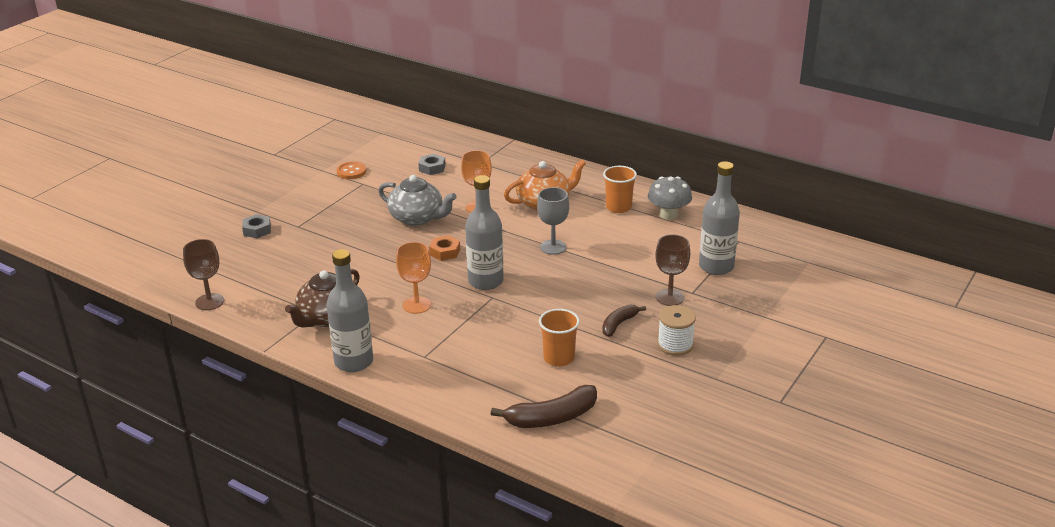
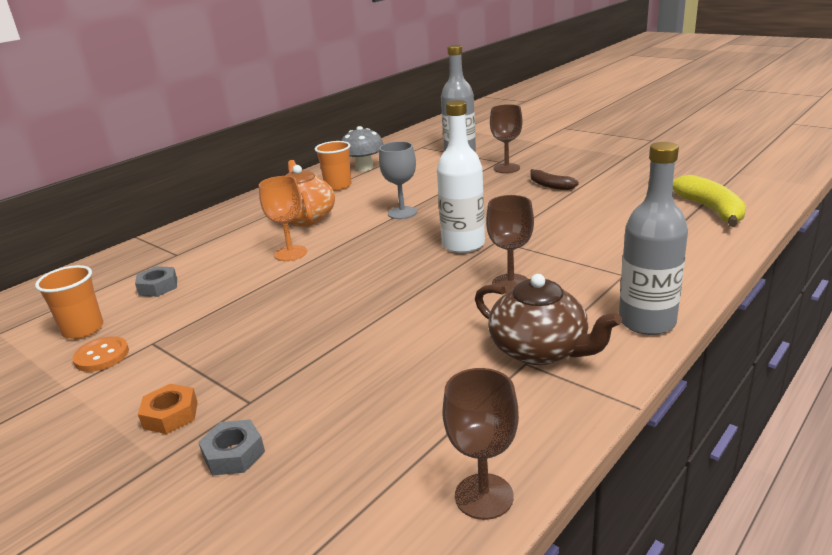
camera: 80 degrees left, 5 degrees down
(417, 218) = (291, 292): grey teapot -> none
(417, 305) = (510, 284): orange goblet -> brown goblet
(445, 252) = (389, 270): orange nut -> orange nut (171, 415)
(485, 281) = (463, 244): grey bottle -> white bottle
(552, 418) = (711, 209): brown banana -> yellow banana
(559, 358) = (611, 208): orange cup -> orange cup (83, 329)
(675, 345) = (581, 167): white spool -> none

